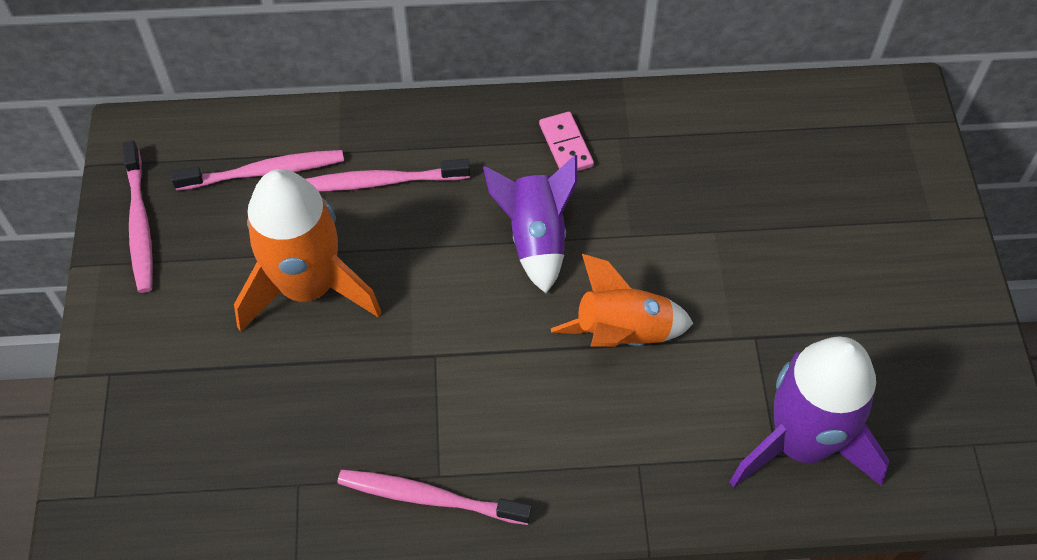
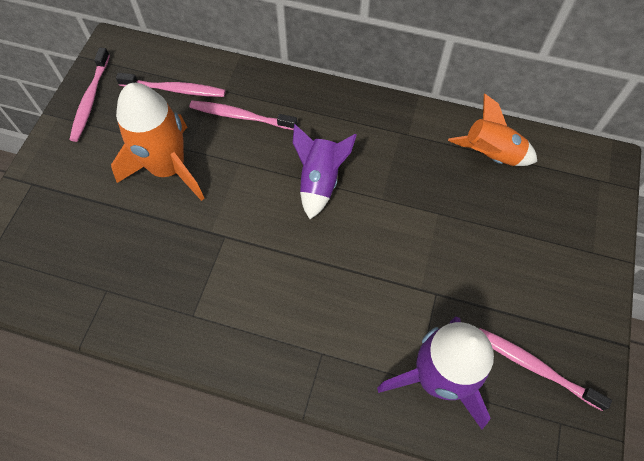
camera: 20 degrees right, 5 degrees up
(429, 497) = (180, 327): pink toothbrush -> pink toothbrush (534, 367)
(566, 145) = (364, 127): pink domino -> none
(622, 334) = (348, 262): orange rocket -> orange rocket (490, 155)

